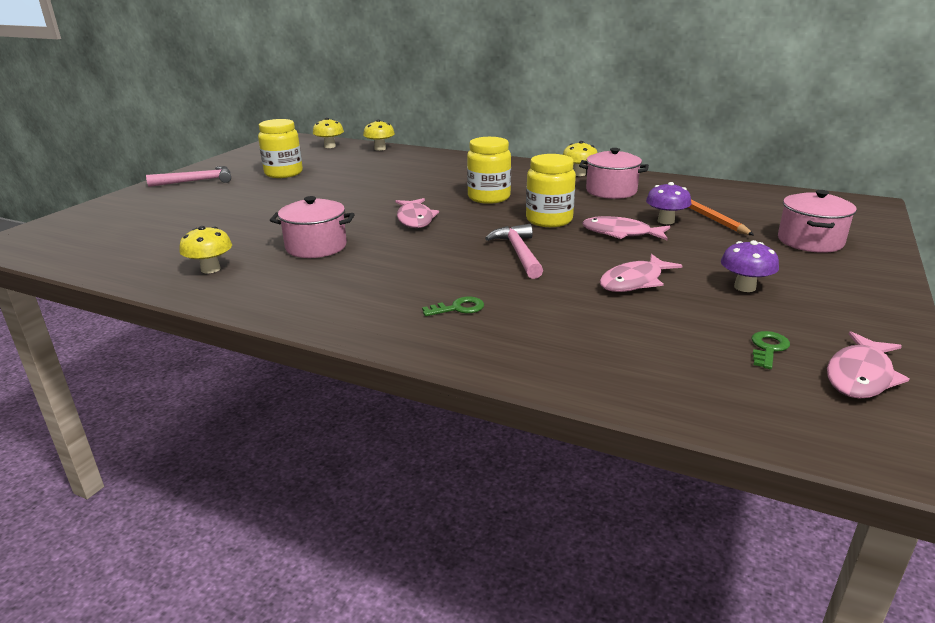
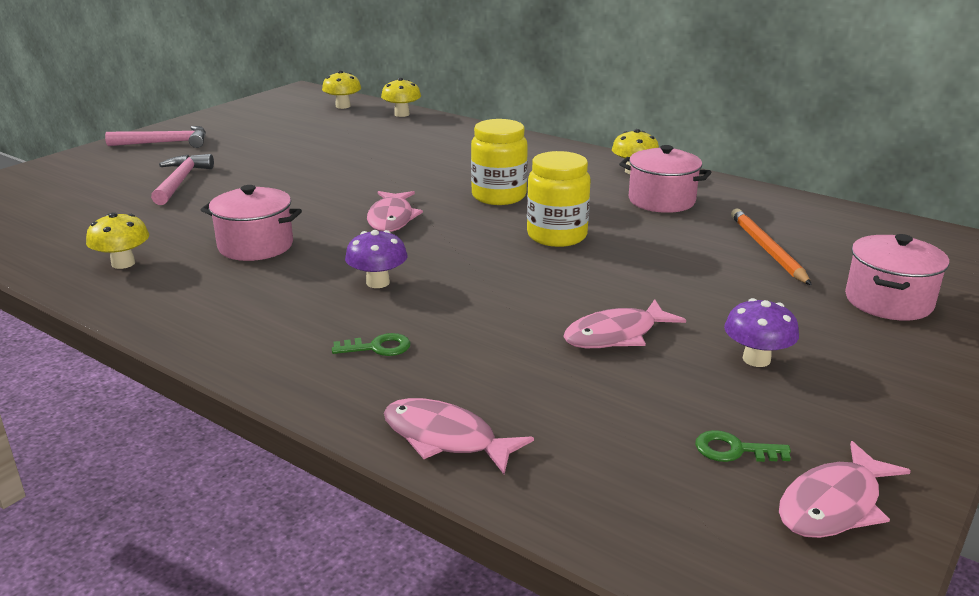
camera: 10 degrees right, 0 degrees up
(283, 173) = (269, 140): yellow jar -> none
(518, 253) = (492, 279): pink hammer -> pink hammer (180, 181)
(620, 233) = (638, 264): pink fish -> pink fish (445, 438)
(666, 221) = (708, 252): purple mushroom -> purple mushroom (378, 282)
(768, 348) = (734, 450): green key -> green key turned 120 degrees counterclockwise

